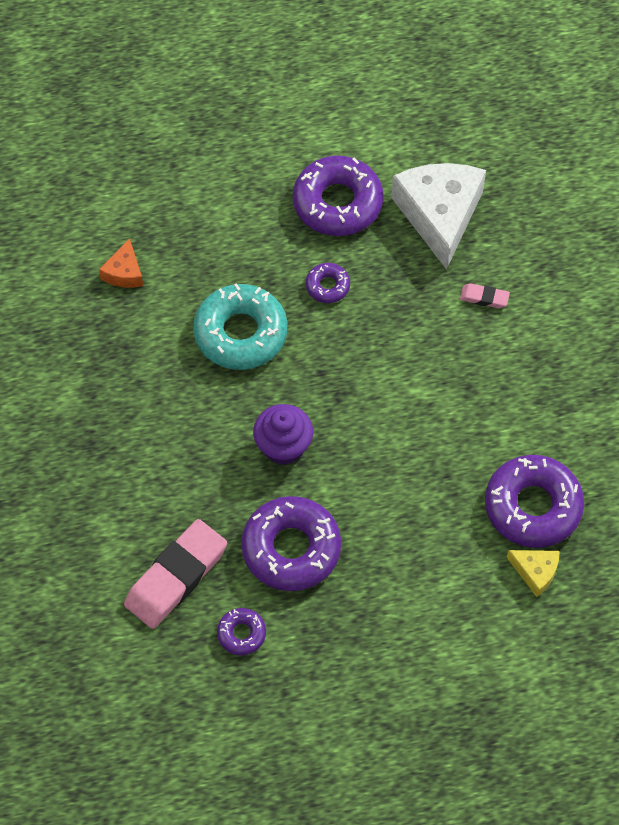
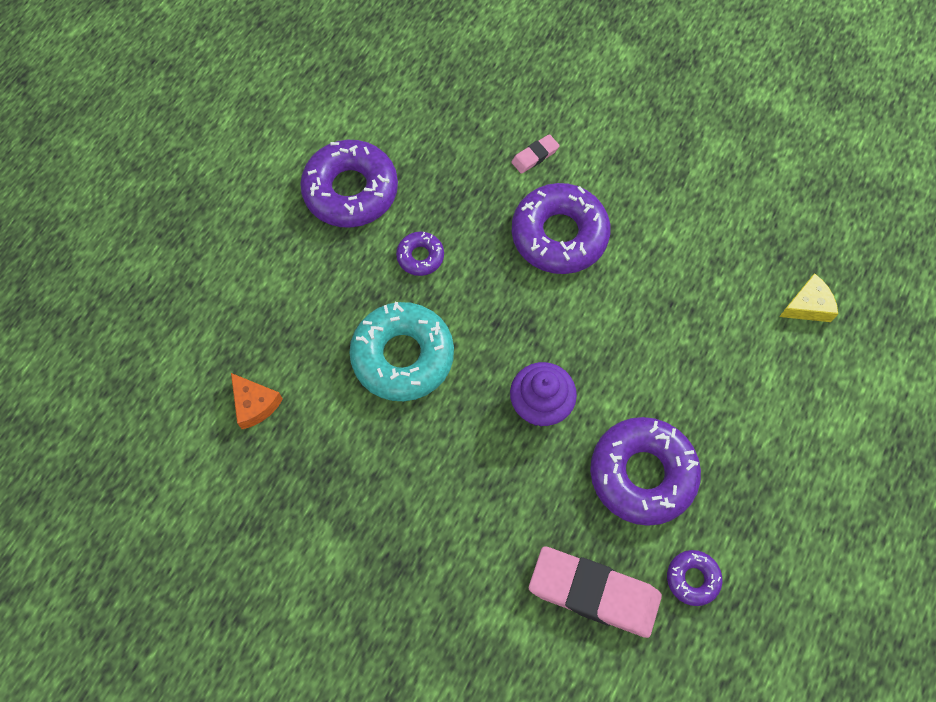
camera: 50 degrees left, 5 degrees up
(176, 577) = (594, 593): pink eraser -> pink eraser turned 60 degrees counterclockwise
(439, 215) = (432, 130): white cheese -> none
(532, 506) = (748, 264): purple donut -> purple donut (559, 235)

